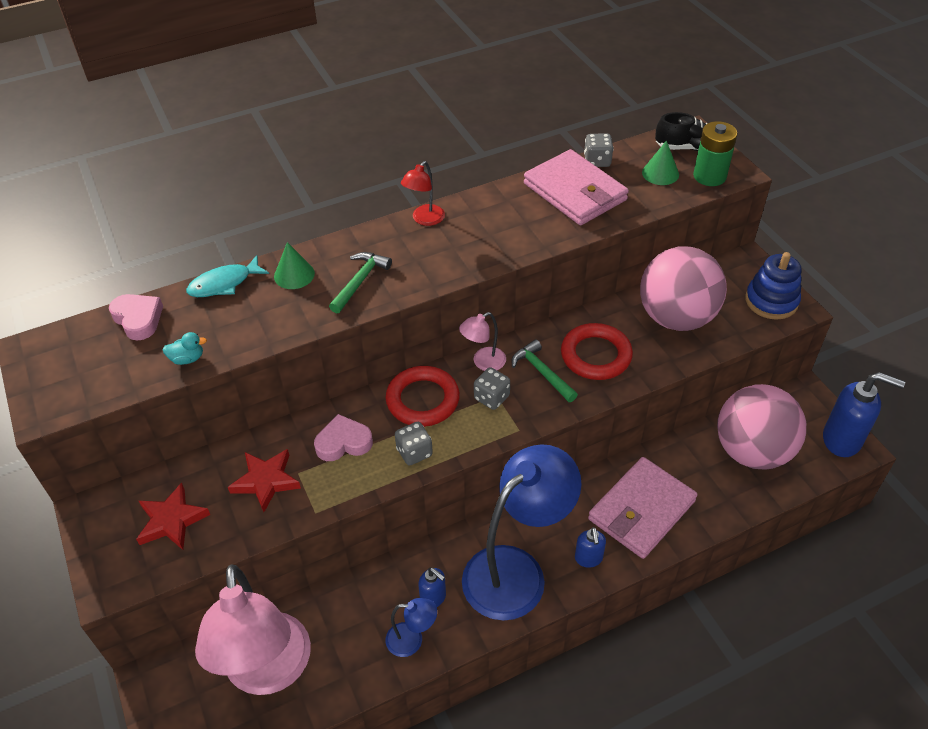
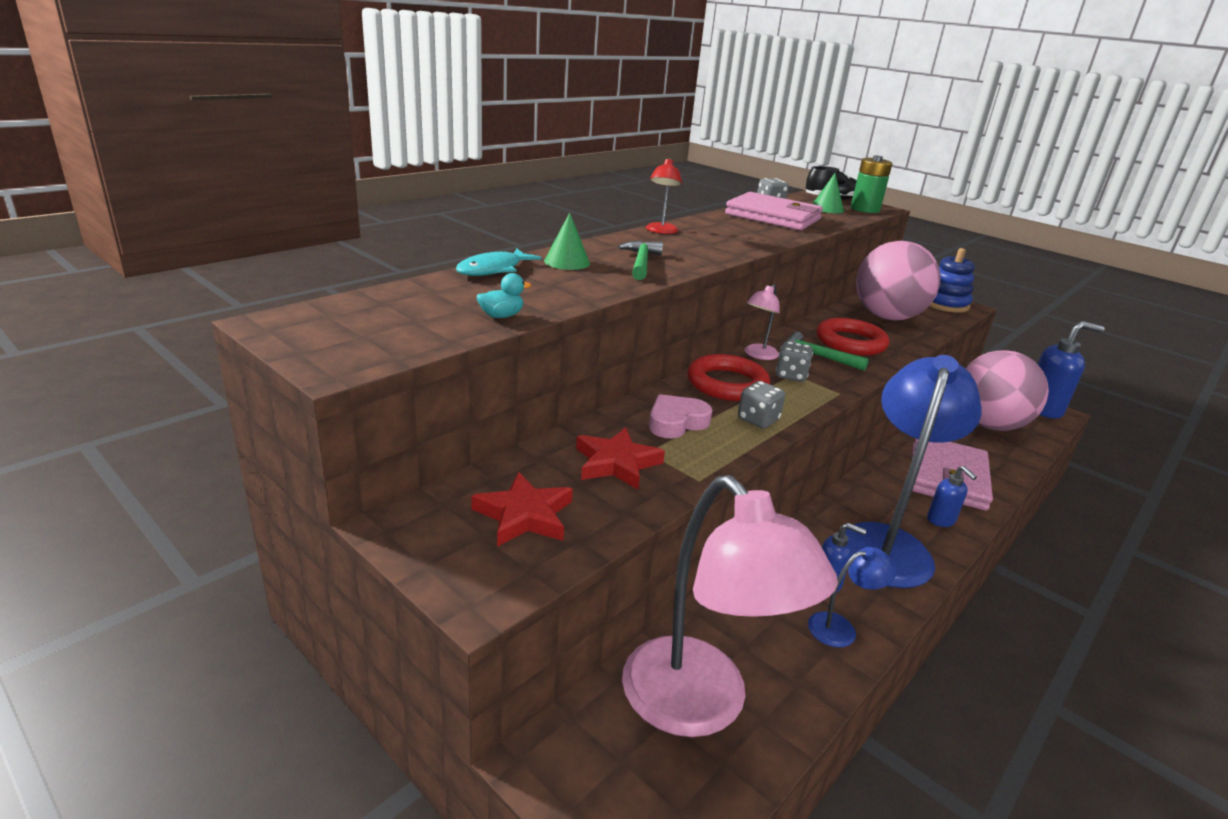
camera: 25 degrees left, 20 degrees down
(138, 319) = (409, 295): pink heart -> none

